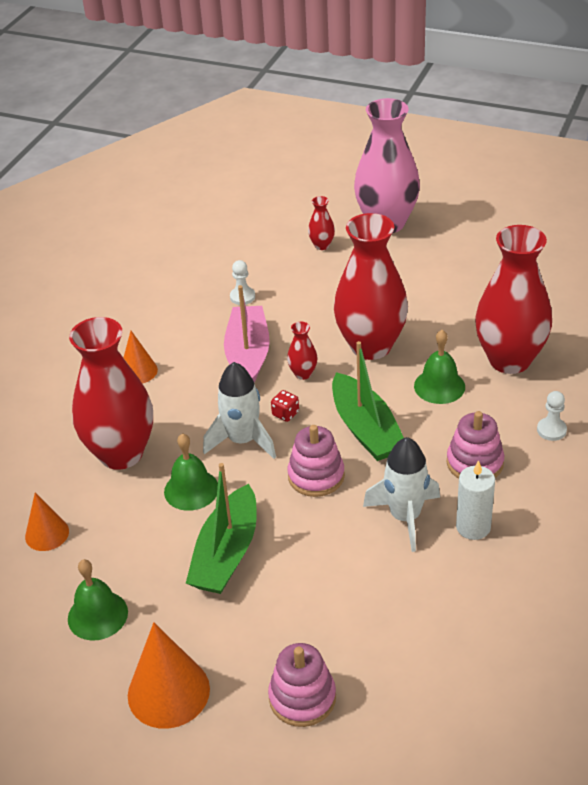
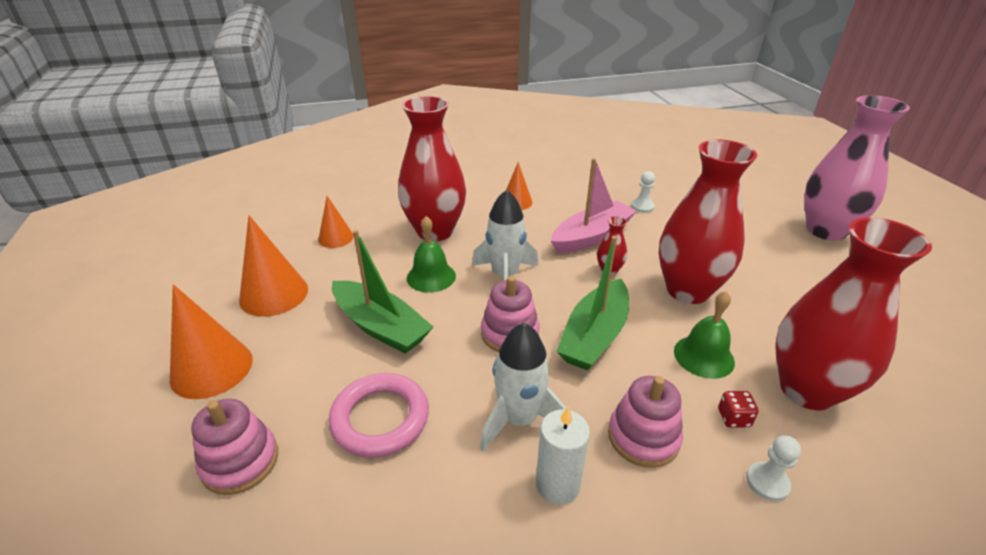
camera: 50 degrees right, 5 degrees down
(97, 615) = (274, 294): green bell -> orange cone
(226, 553) = (381, 326): green boat -> green boat turned 120 degrees counterclockwise
(285, 414) = (557, 283): red dice -> red dice (733, 418)
(322, 245) = (747, 214): red vase -> none
(334, 596) = (380, 418): none -> pink ring

